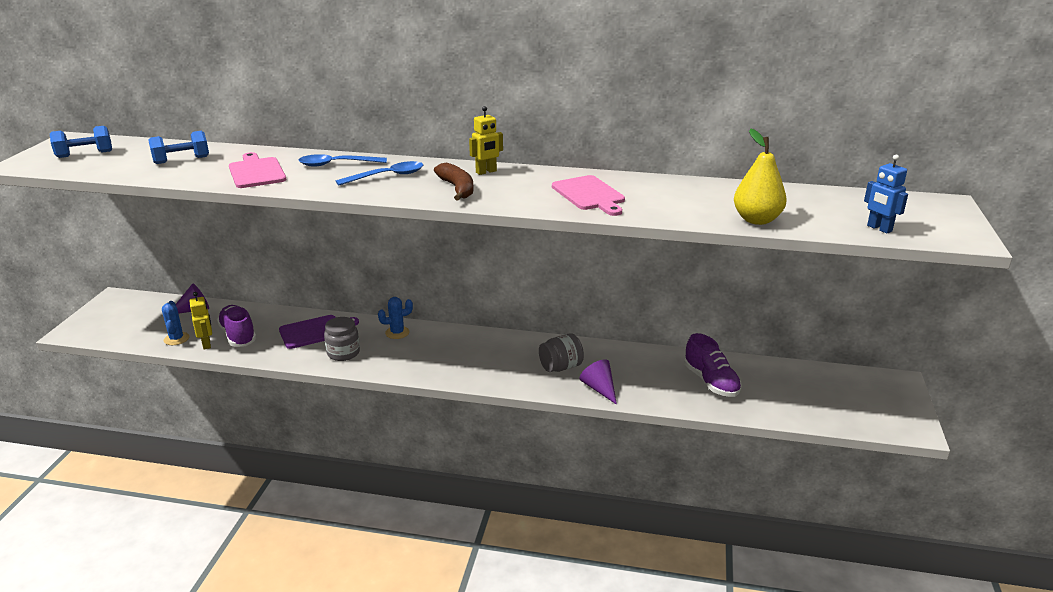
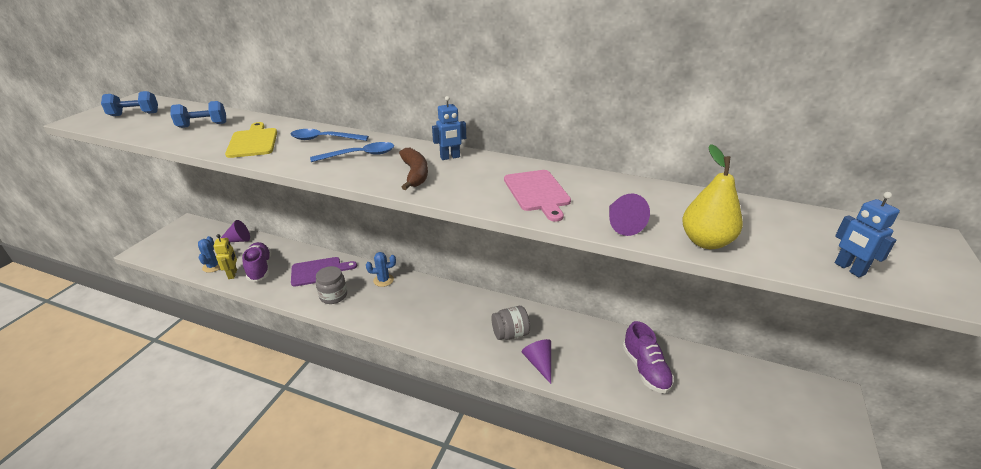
camera: 10 degrees right, 5 degrees up
(256, 172) = (253, 142): pink cutting board -> yellow cutting board
(486, 172) = (450, 157): yellow robot -> blue robot
(678, 213) = (622, 224): none -> purple cone

